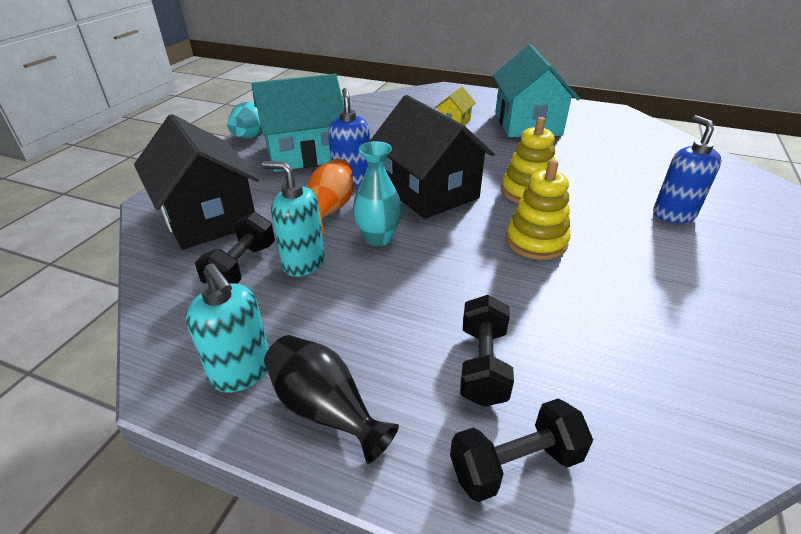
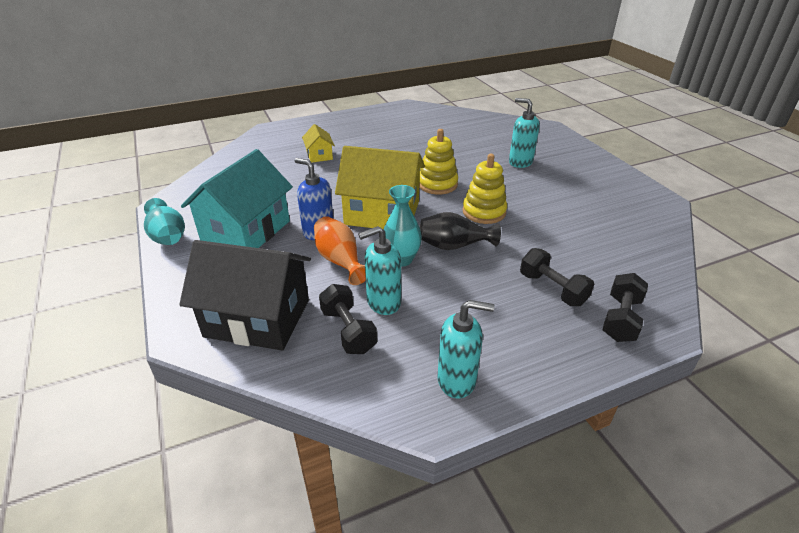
camera: 45 degrees left, 0 degrees up
(325, 409) = (524, 361): black vase -> black vase (454, 246)
(428, 191) = (382, 213): black house -> yellow house
(527, 123) = (369, 136): turquoise house -> none
(673, 214) = (520, 162): blue soap dispenser -> turquoise soap dispenser

